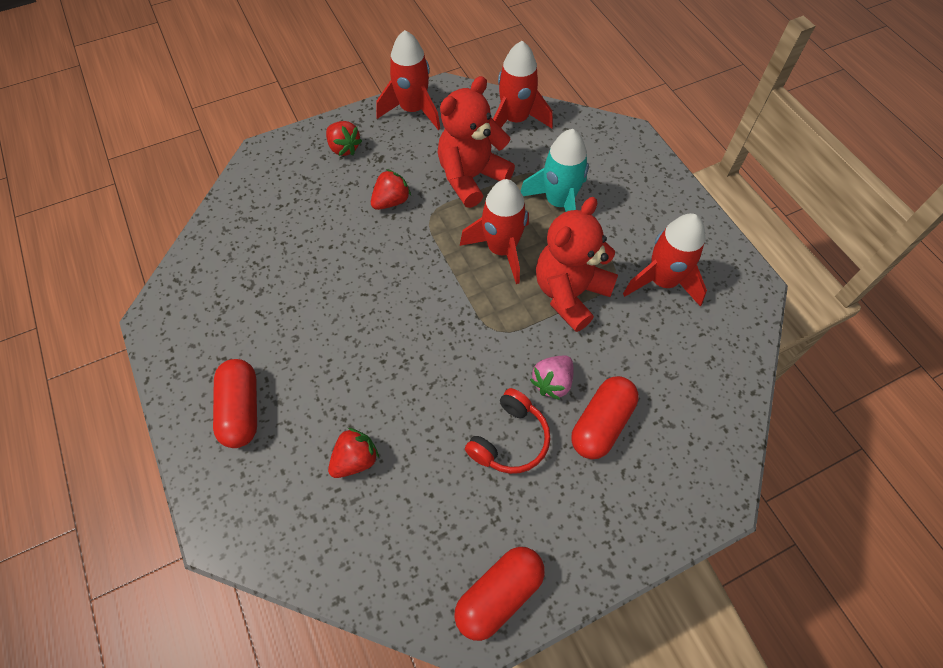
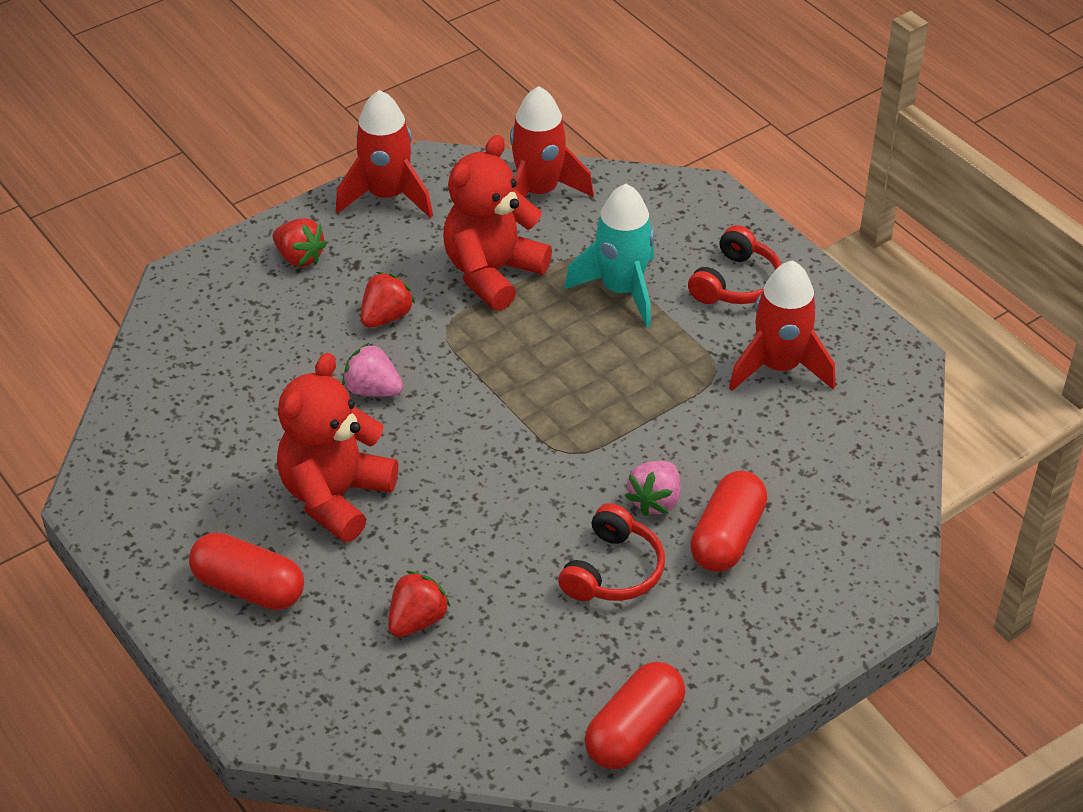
camera: 10 degrees left, 15 degrees down
(241, 409) = (249, 587): red capsule -> red capsule turned 45 degrees counterclockwise
(369, 258) = (373, 390): none -> pink strawberry
(501, 250) = (554, 357): red rocket -> none
(570, 293) = (658, 397): red teddy bear -> red teddy bear (335, 496)
(641, 208) = (736, 283): none -> red headphones

